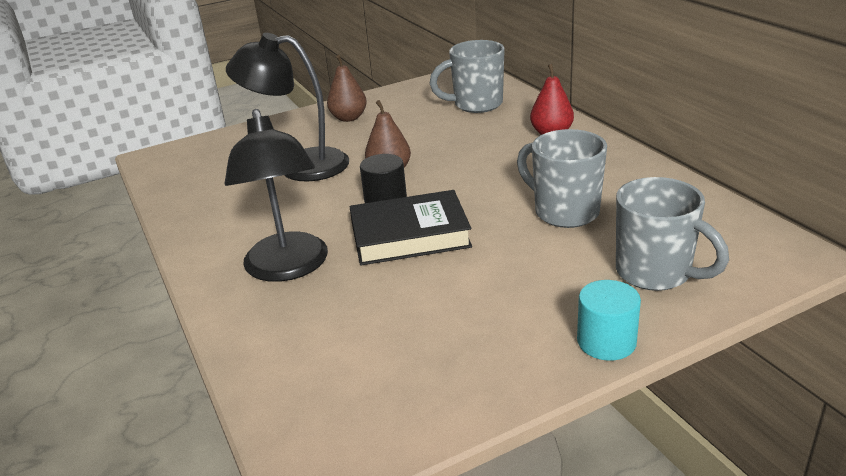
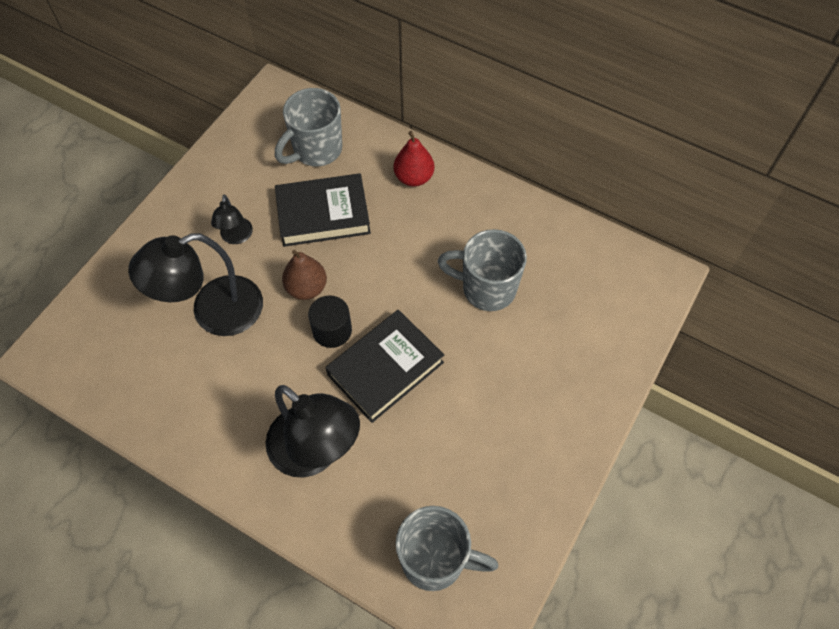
camera: 35 degrees left, 30 degrees up
(349, 118) = (202, 215): brown pear -> none
(362, 133) = (236, 237): none -> black lamp
(447, 137) = (323, 214): none -> black book
(606, 341) = (591, 422): turquoise cylinder -> none
(655, 273) = (586, 336): grey mug -> grey mug (435, 560)

